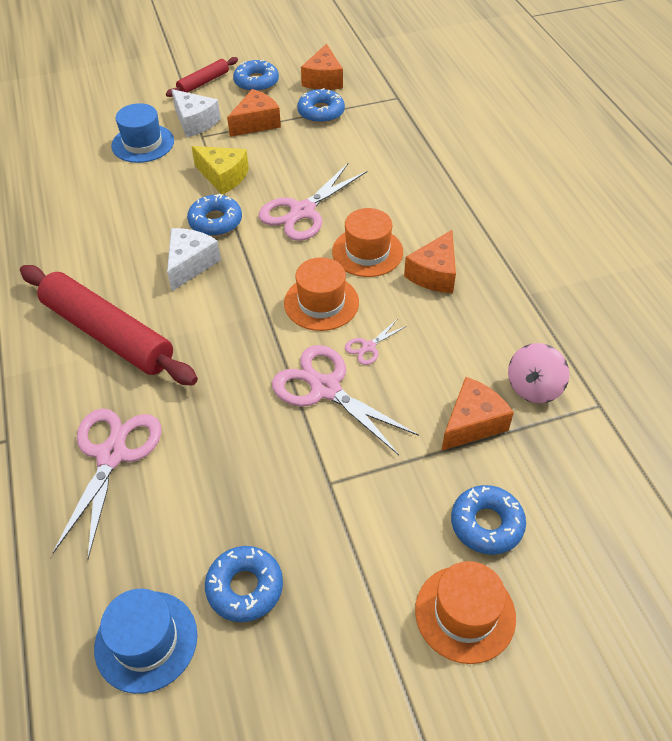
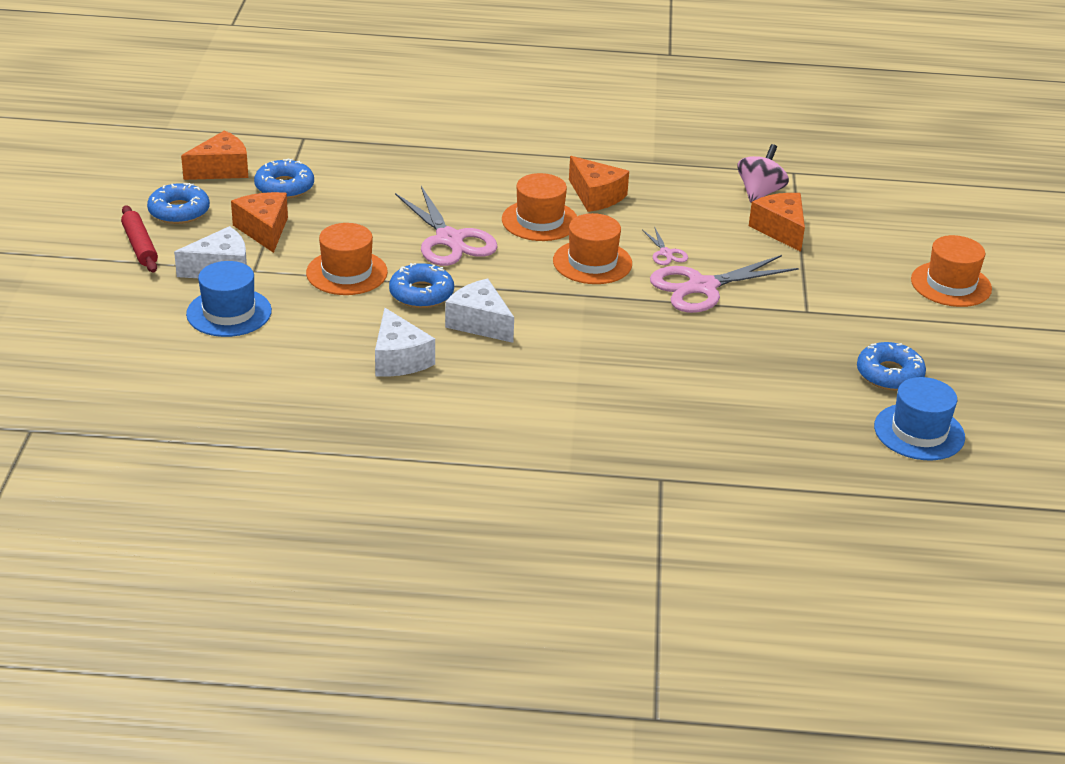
camera: 70 degrees left, 15 degrees down
(108, 334) = (550, 393): red rolling pin -> none
(112, 455) = (715, 417): pink scissors -> none
(120, 238) = (399, 359): none -> white cheese
(223, 177) = (346, 273): yellow cheese -> orange hat
(323, 80) = (221, 169): orange cheese -> orange cheese turned 60 degrees counterclockwise
(486, 524) = (880, 253): blue donut -> none
(533, 388) = (760, 193): pink spinning top -> pink spinning top turned 120 degrees counterclockwise

